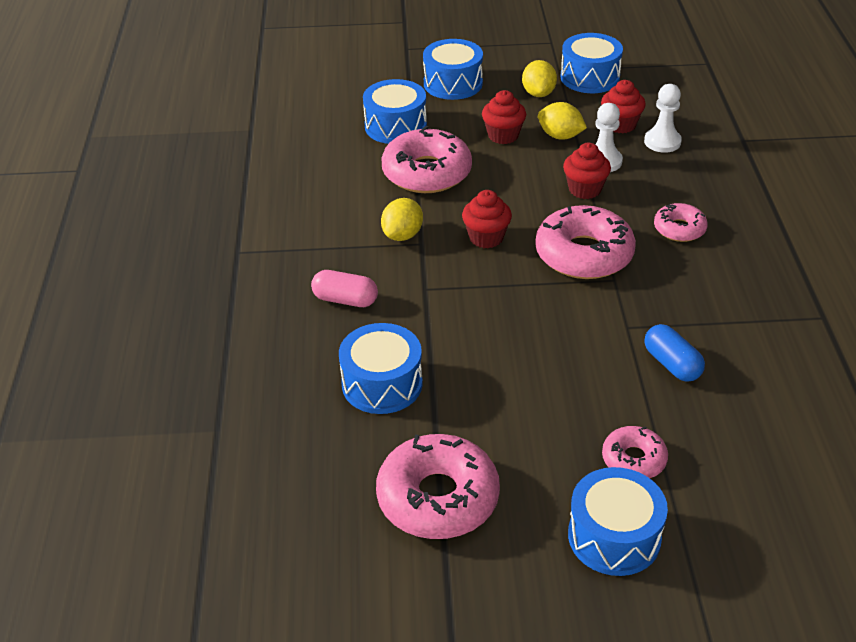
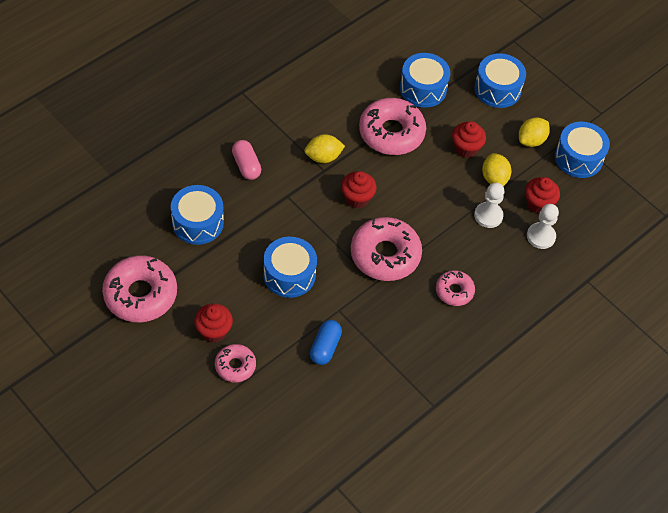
camera: 45 degrees right, 15 degrees up
(584, 189) = (449, 221): red cupcake -> red cupcake (214, 331)
(614, 537) = (174, 384): blue drum -> blue drum (289, 274)

